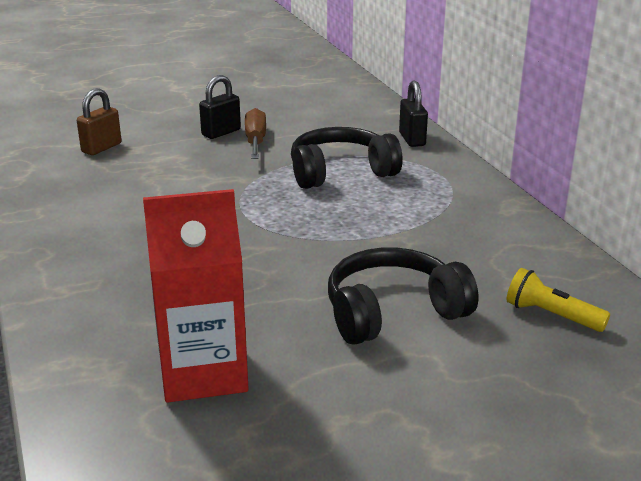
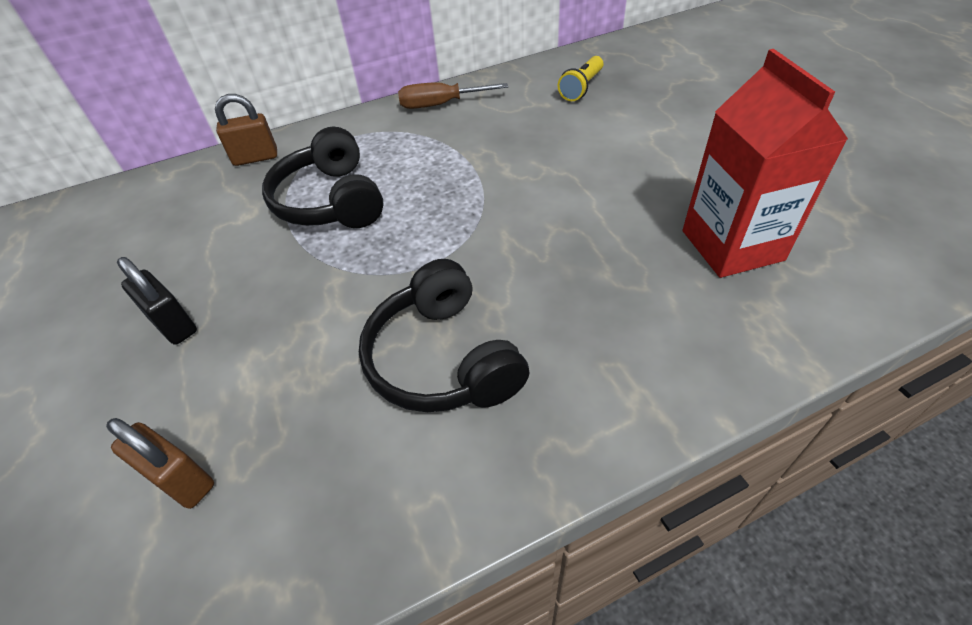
camera: 90 degrees left, 20 degrees up
(255, 141) = (219, 283): brown screwdriver -> brown screwdriver (441, 105)
(393, 312) = (600, 152): black headphones -> black headphones (443, 359)
(412, 139) = (255, 158): black padlock -> brown padlock

